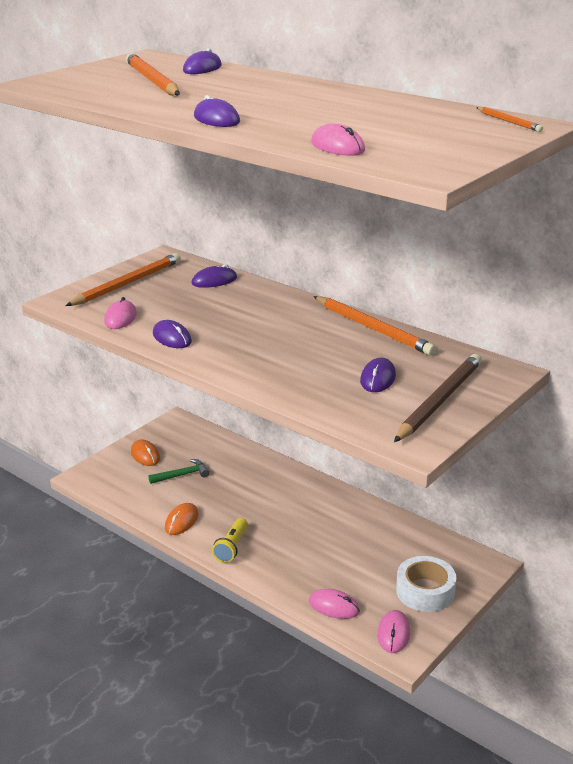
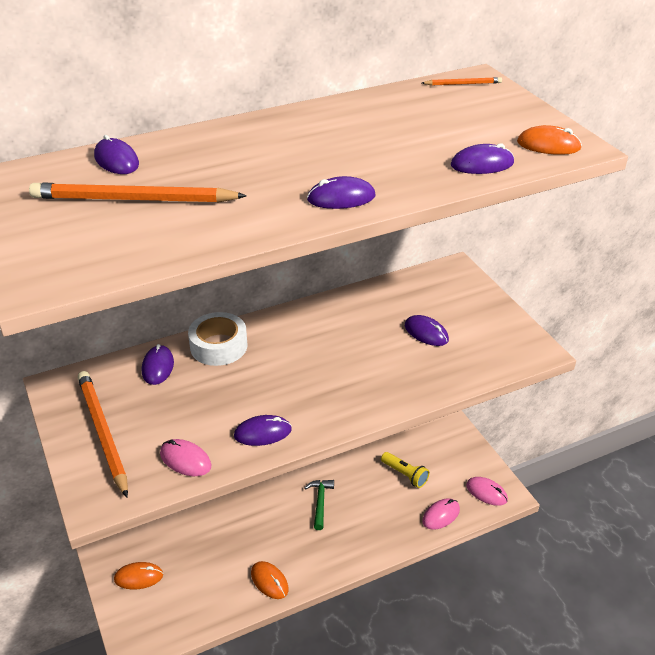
camera: 65 degrees left, 10 degrees up
(182, 475) = (196, 557): green hammer -> green hammer (320, 502)
(232, 547) = (331, 556): yellow flashlight -> yellow flashlight (405, 474)
(337, 146) = (482, 164): pink mouse -> purple mouse
(373, 328) = (339, 305): orange pencil -> none
(416, 162) = (548, 145): none -> orange mouse
(425, 591) = (450, 455): white tape -> white tape (218, 346)
(439, 401) = (478, 316): brown pencil -> none

